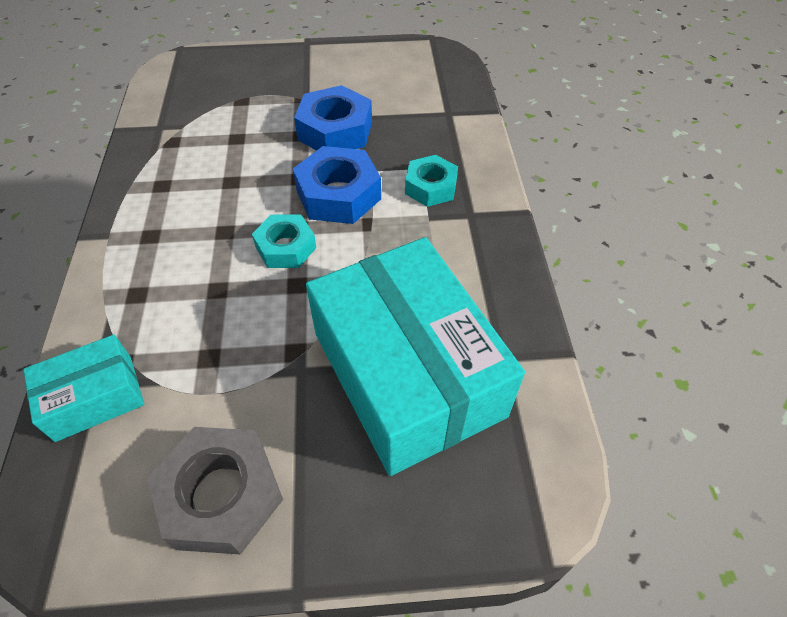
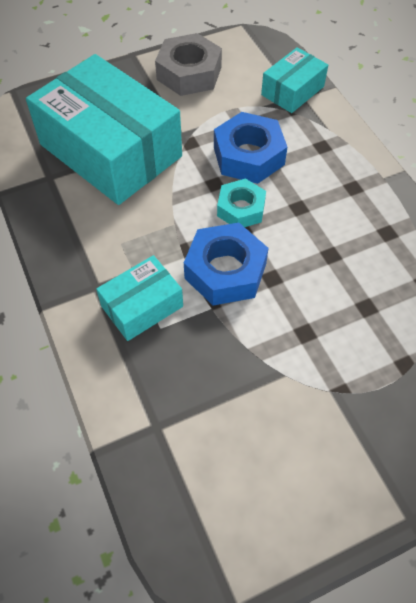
camera: 160 degrees right, 5 degrees up
(335, 131) = (272, 352): blue nut -> blue nut (248, 156)
(431, 187) = (142, 306): turquoise nut -> turquoise box

